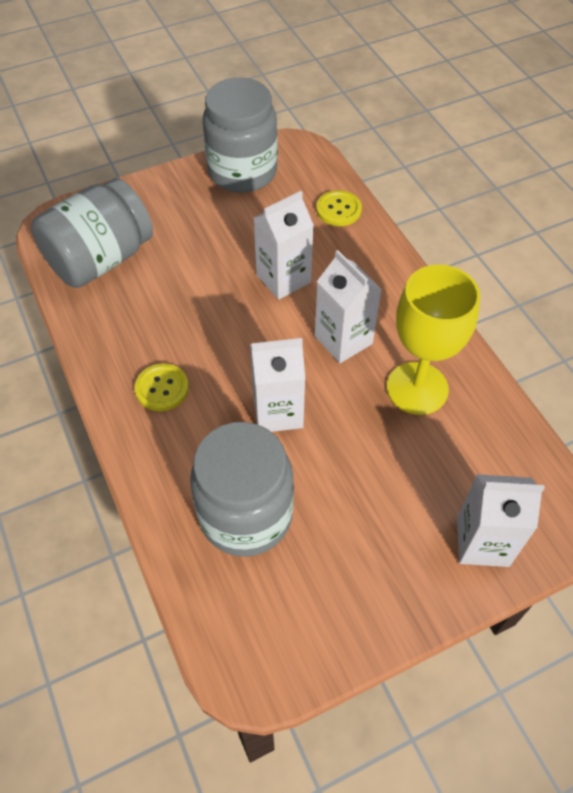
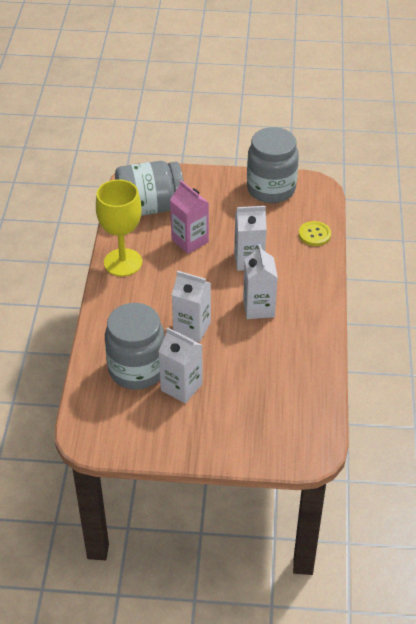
camera: 30 degrees right, 10 degrees down
(162, 388) = (137, 289): yellow button -> none
(187, 285) = (190, 241): none -> pink carton
(417, 388) = (282, 351): yellow goblet -> yellow goblet (123, 262)
(482, 542) = (255, 441): white carton -> white carton (181, 387)

